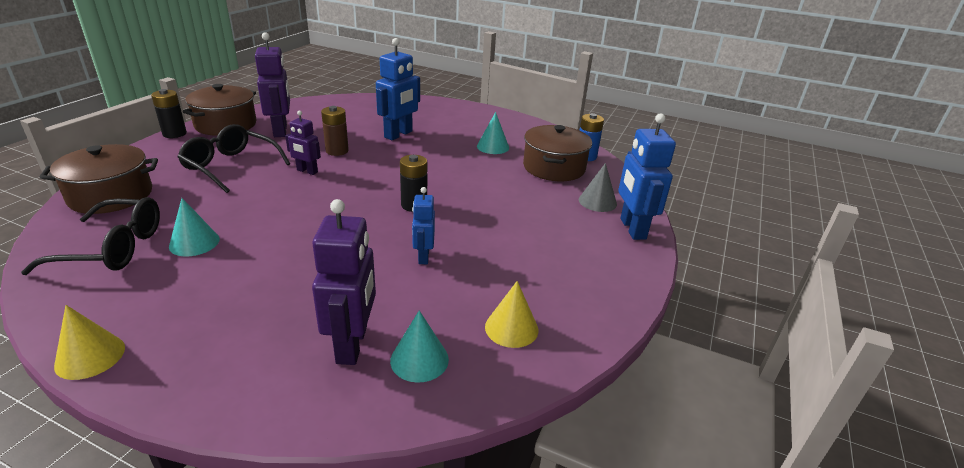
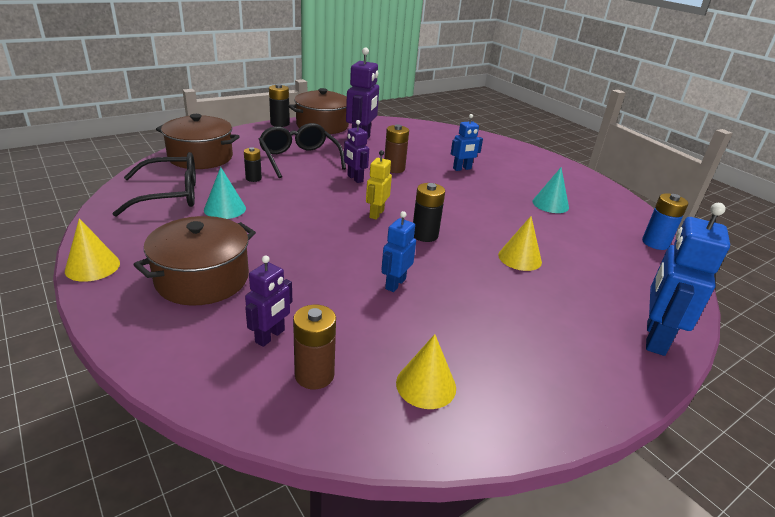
camera: 30 degrees right, 0 degrees up
(112, 248) = (169, 195): black glasses -> black glasses turned 45 degrees counterclockwise
(198, 201) = (253, 178): none -> black battery
(352, 345) = (270, 336): purple robot -> purple robot, size x0.58
(356, 199) = (376, 214): none -> yellow robot
(398, 134) = (462, 169): blue robot -> blue robot, size x0.58
(419, 359) = (314, 375): turquoise cone -> brown battery
(503, 200) = (520, 258): none -> yellow cone
(554, 167) = (605, 243): brown pot -> brown pot (202, 279)
(597, 201) = (632, 294): grey cone -> none

